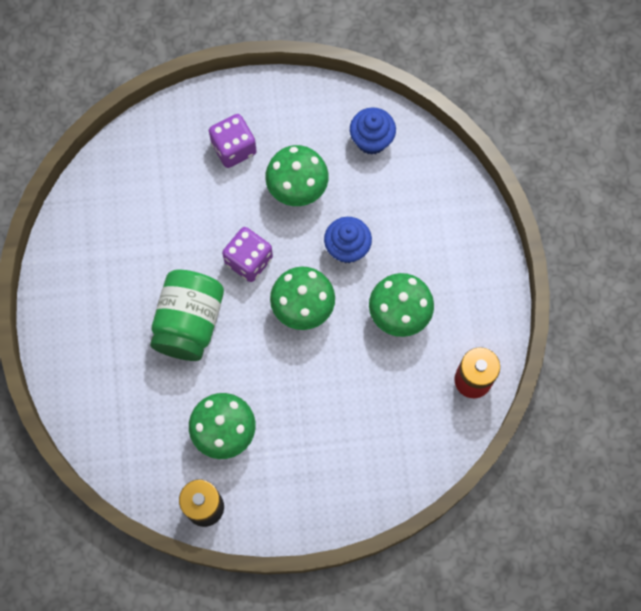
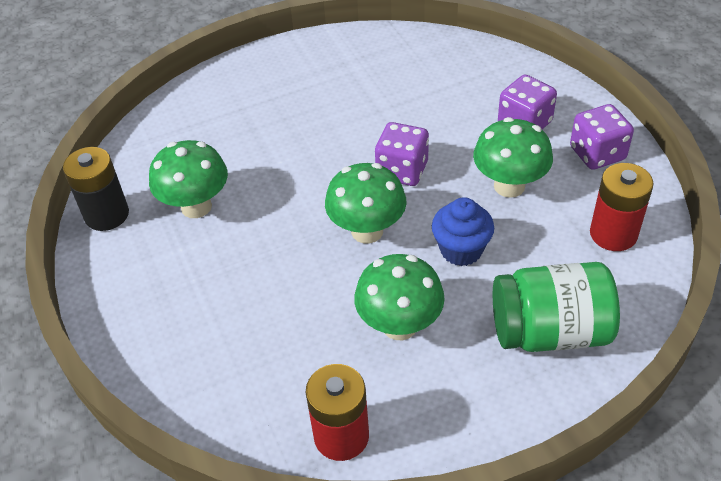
camera: 75 degrees right, 25 degrees down
(189, 322) = (310, 146): green jar -> green jar (549, 331)
(289, 112) = (597, 154): none -> purple dice
(371, 140) = (613, 234): blue cupcake -> red battery

